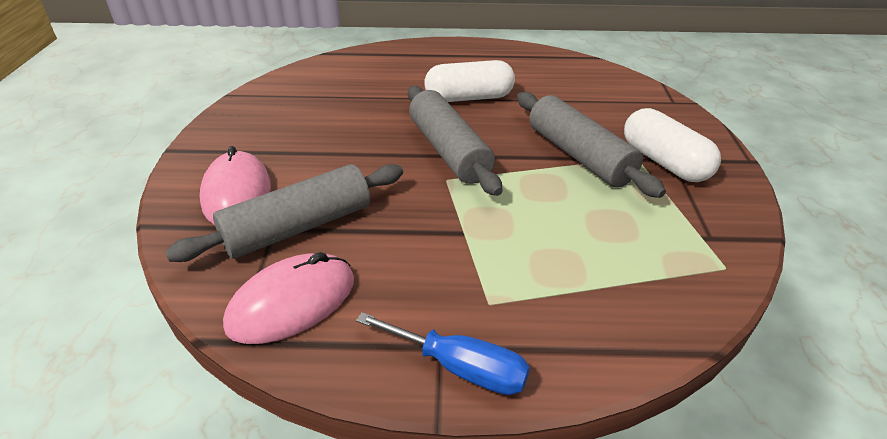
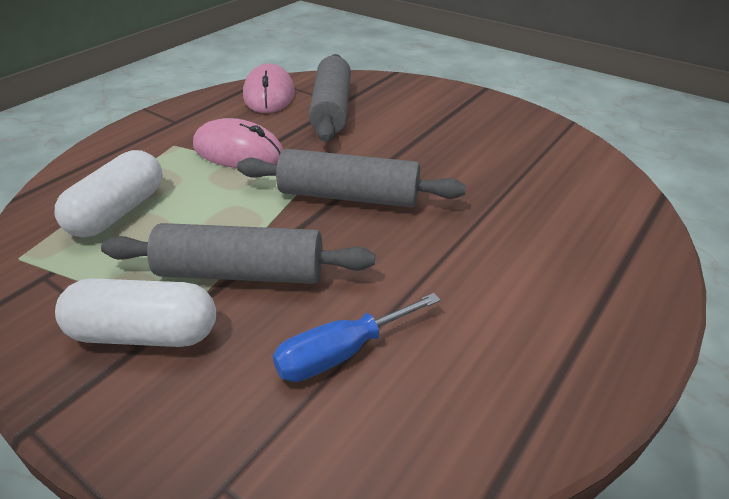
camera: 125 degrees right, 0 degrees up
(237, 194) = (396, 99): pink mouse -> pink mouse (238, 151)
(460, 368) = (155, 121): blue screwdriver -> blue screwdriver (341, 353)
(469, 98) = (444, 256): white capsule -> white capsule (118, 212)

